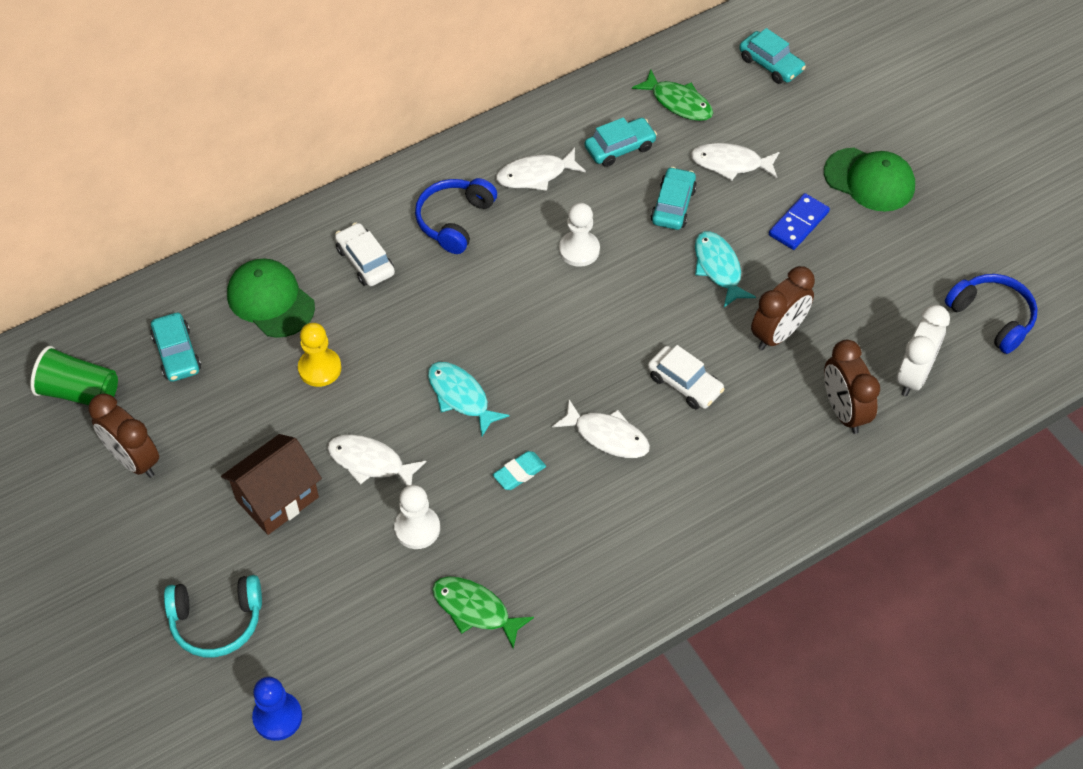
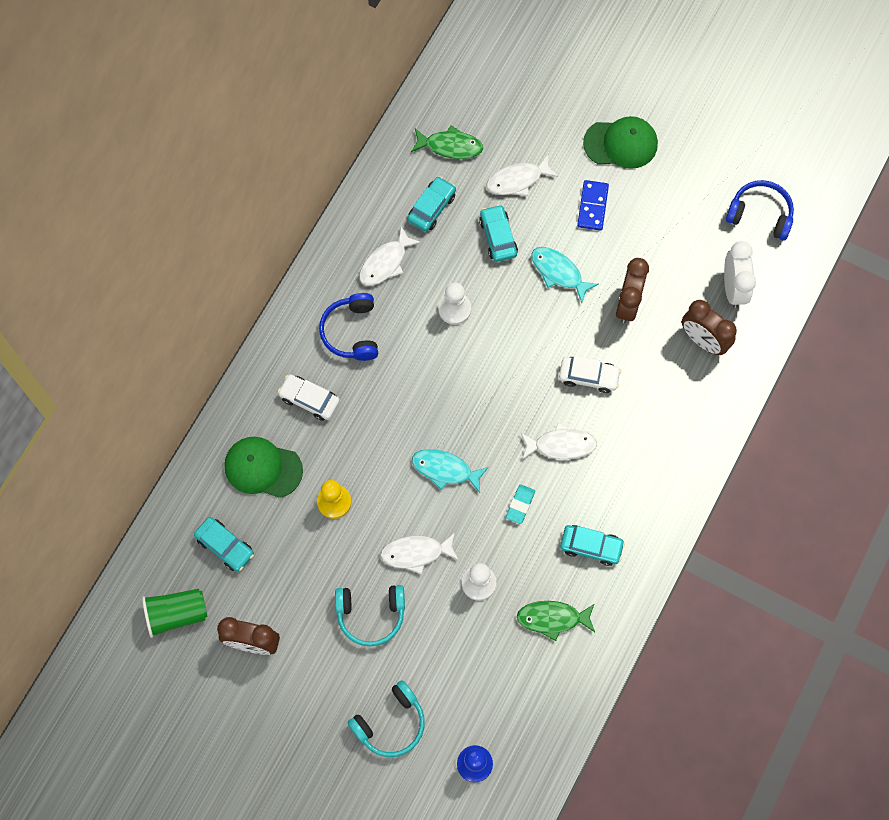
camera: 30 degrees left, 15 degrees up
(277, 498) = (371, 615): brown house -> turquoise headphones
(771, 64) = (497, 77): turquoise car -> turquoise car (591, 546)

